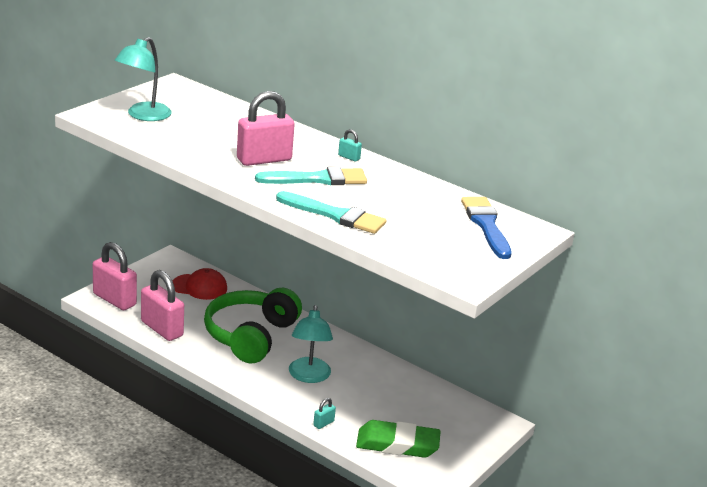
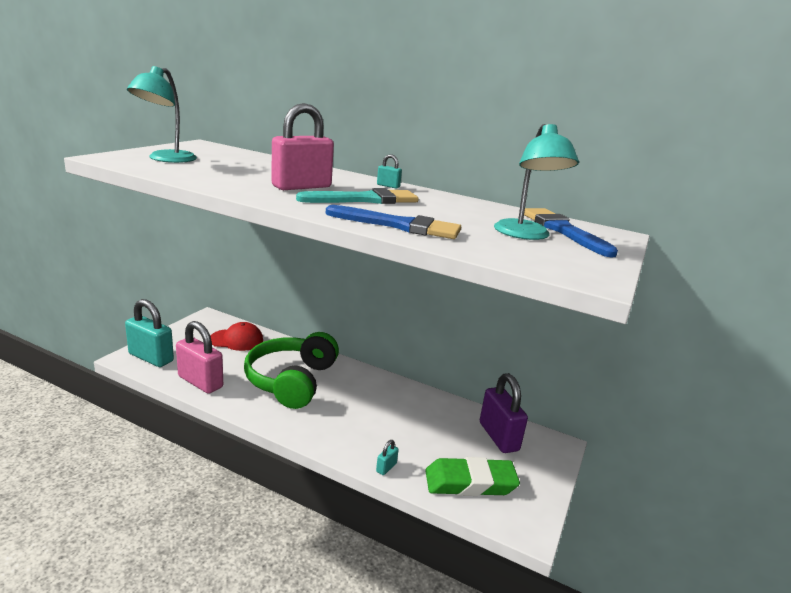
camera: 10 degrees left, 5 degrees down
(114, 299) = (151, 357): pink padlock -> turquoise padlock
(309, 376) = (357, 416): turquoise lamp -> turquoise lamp (525, 235)
(335, 215) = (399, 225): turquoise brush -> blue brush
(443, 410) = (498, 437): none -> purple padlock

